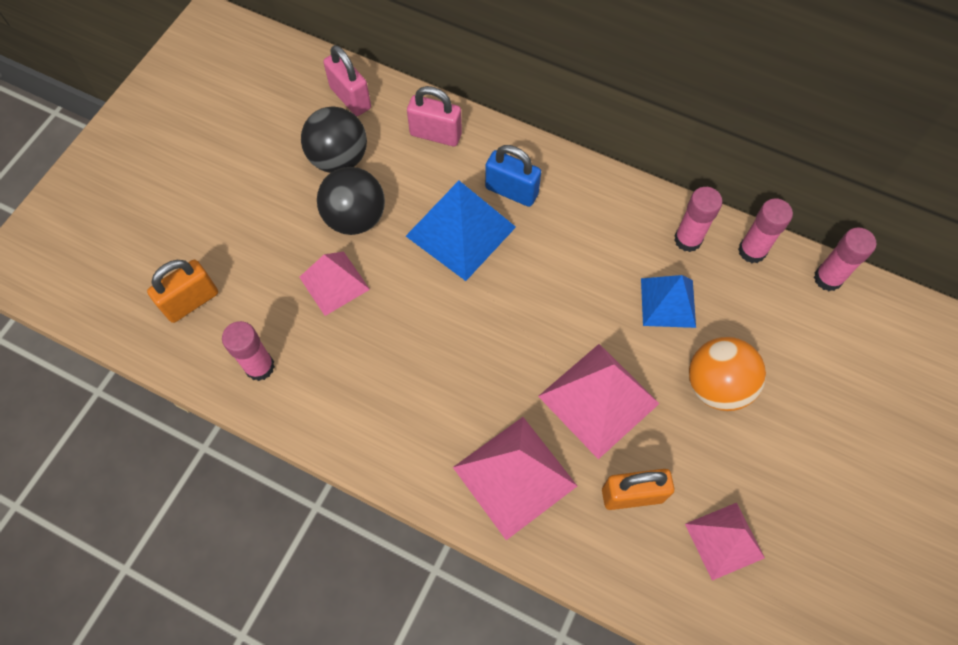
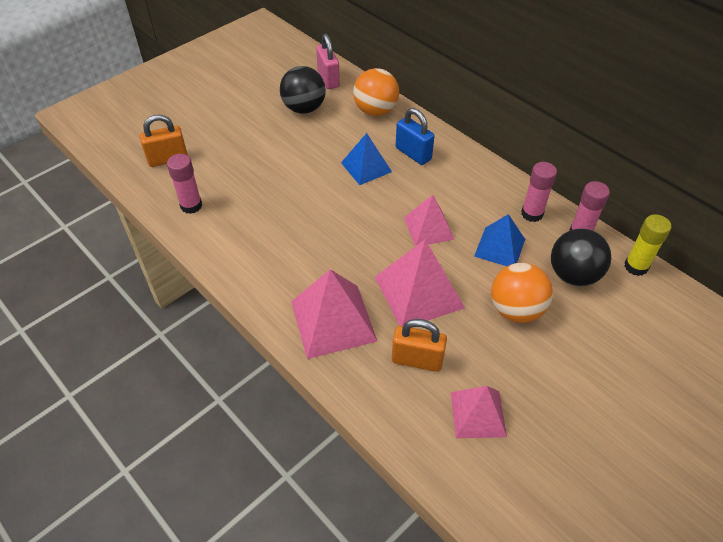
camera: 20 degrees right, 15 degrees down
(334, 283) = (265, 173): pink pyramid -> pink pyramid (428, 228)
(355, 218) = (298, 142): black ball -> black ball (573, 275)
(435, 134) = (375, 111): pink padlock -> orange ball
(461, 231) = (366, 167): blue pyramid -> blue pyramid, size x0.64
(827, 278) = (636, 266): pink glue stick -> yellow glue stick

